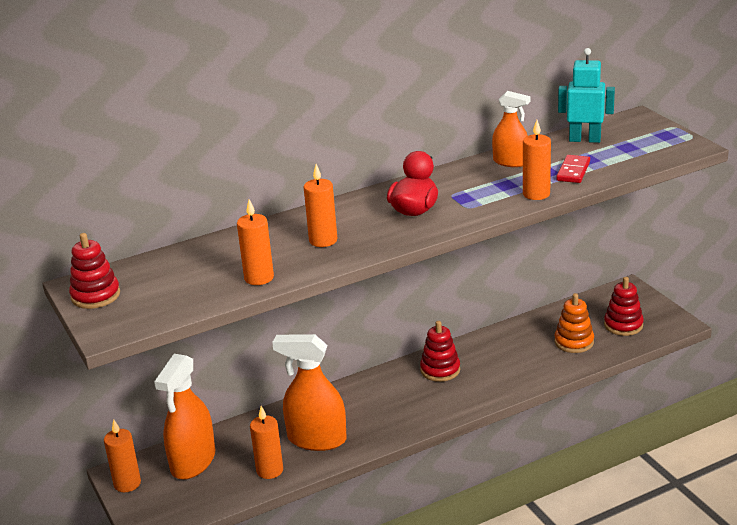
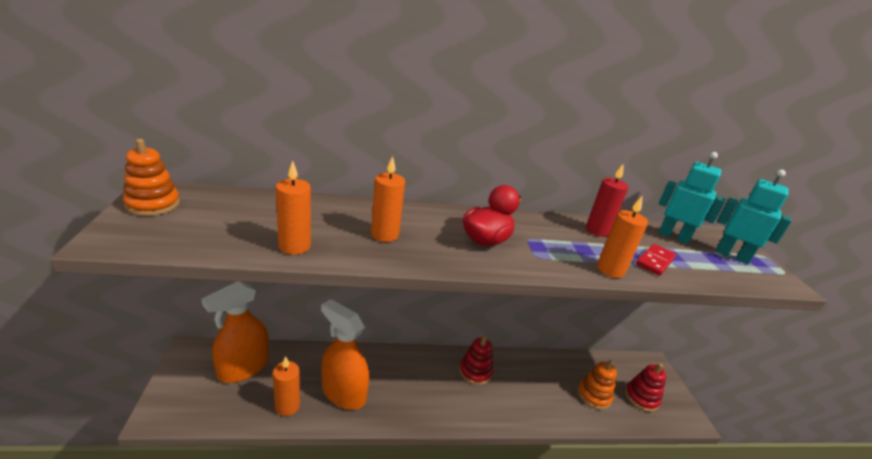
camera: 15 degrees right, 0 degrees up
(95, 296) = (153, 204): red stacking toy -> orange stacking toy
(127, 483) = (184, 364): orange candle -> none
(510, 162) = (597, 231): orange spray bottle -> red candle
(643, 138) = (732, 256): none -> turquoise robot

